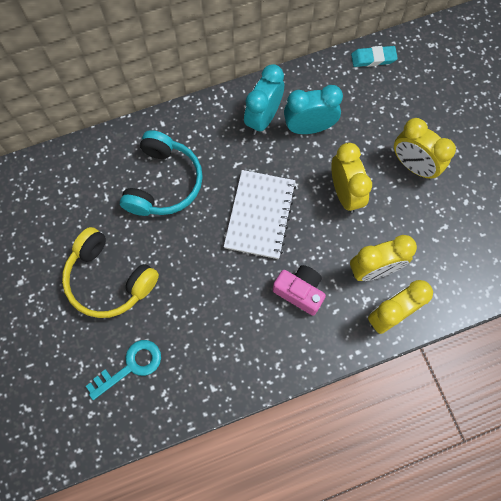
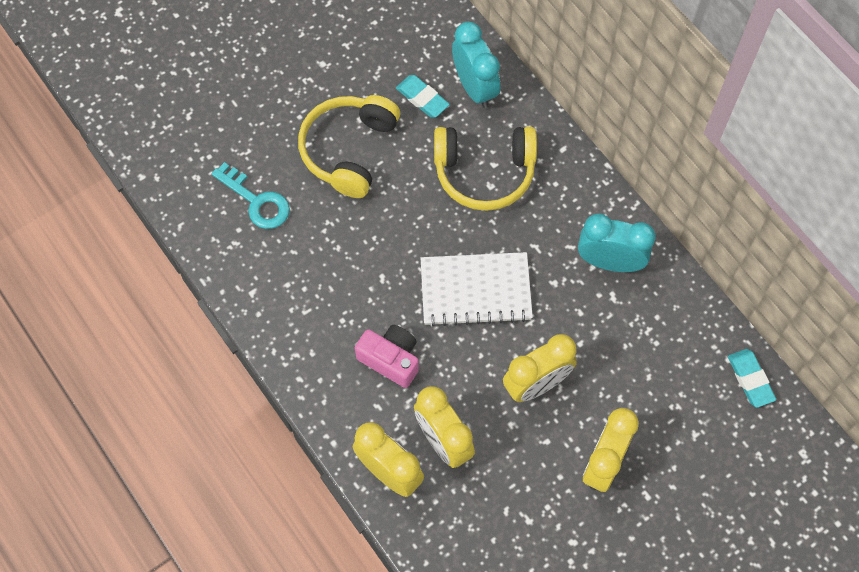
camera: 75 degrees right, 5 degrees down
(83, 211) = (422, 98): none -> turquoise eraser
(164, 183) = (484, 172): turquoise headphones -> yellow headphones
(300, 291) = (390, 359): pink camera -> pink camera turned 75 degrees counterclockwise
(309, 128) = (615, 320): turquoise clock -> turquoise clock (474, 88)

